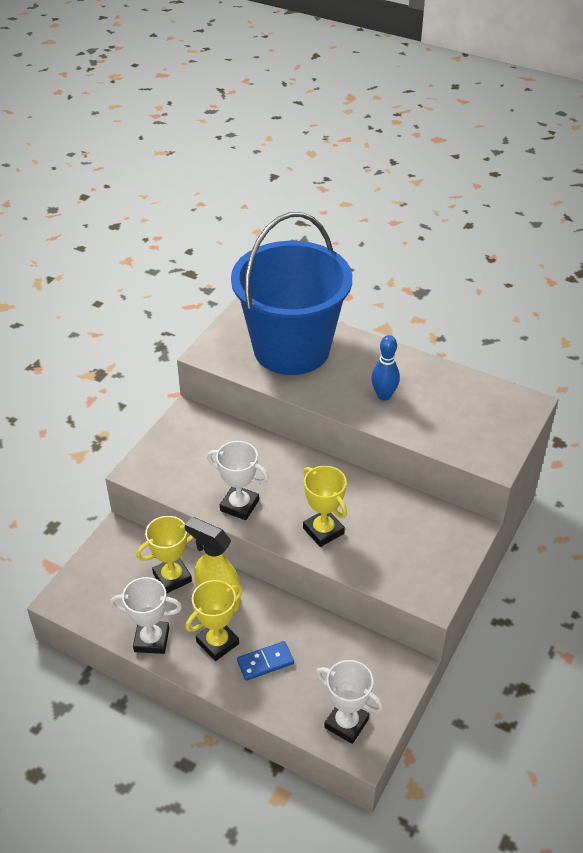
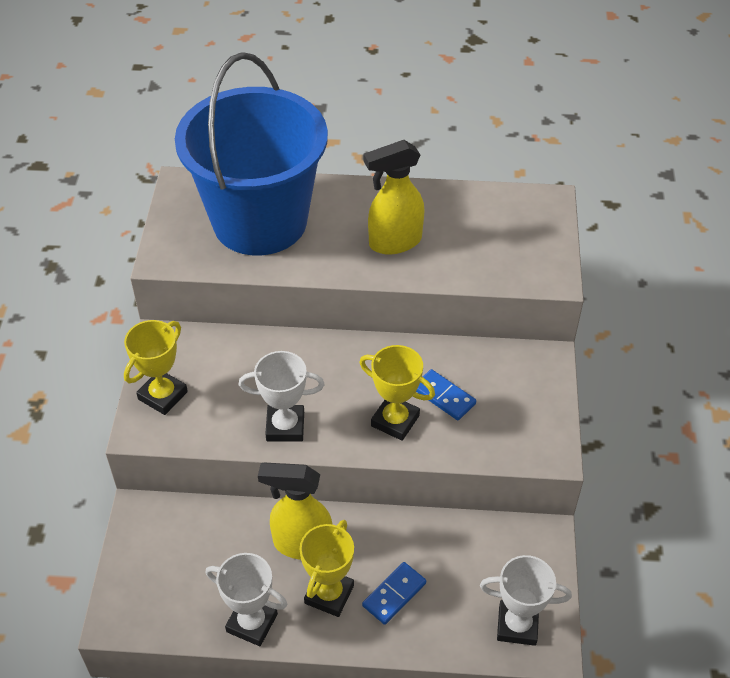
camera: 25 degrees left, 5 degrees up
(151, 640) = (252, 623): white trophy -> white trophy turned 45 degrees clockwise
(172, 577) = (234, 539): yellow trophy -> yellow trophy (163, 395)
(371, 527) = (444, 396): none -> blue domino
(384, 395) = (394, 242): blue bowling pin -> yellow spray bottle

